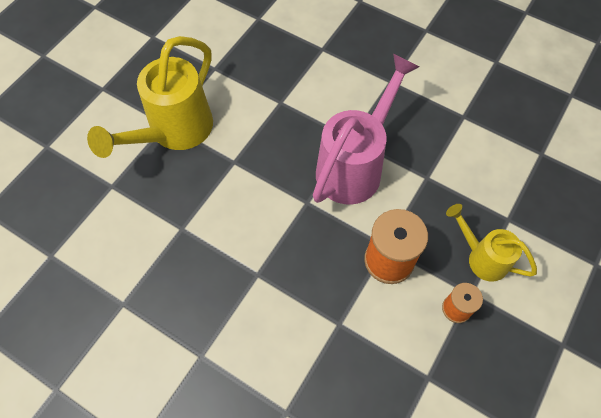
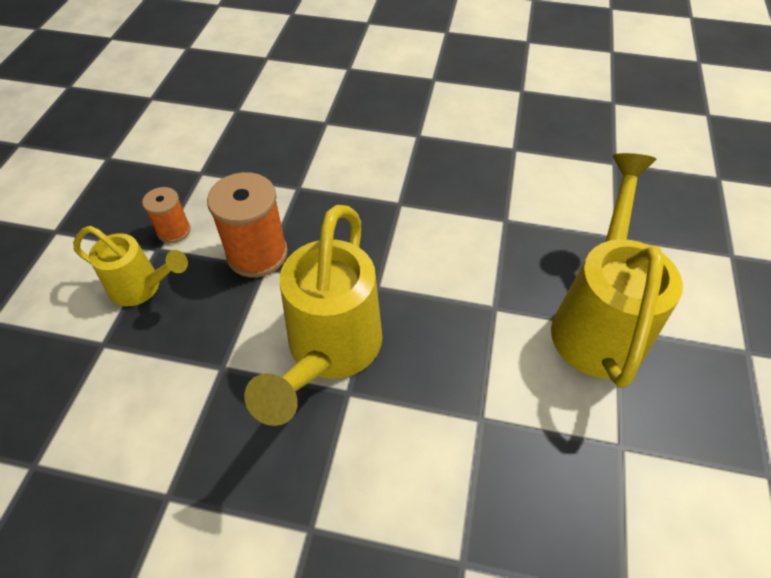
camera: 160 degrees right, 10 degrees down
(355, 165) = (329, 353): pink watering can -> yellow watering can

